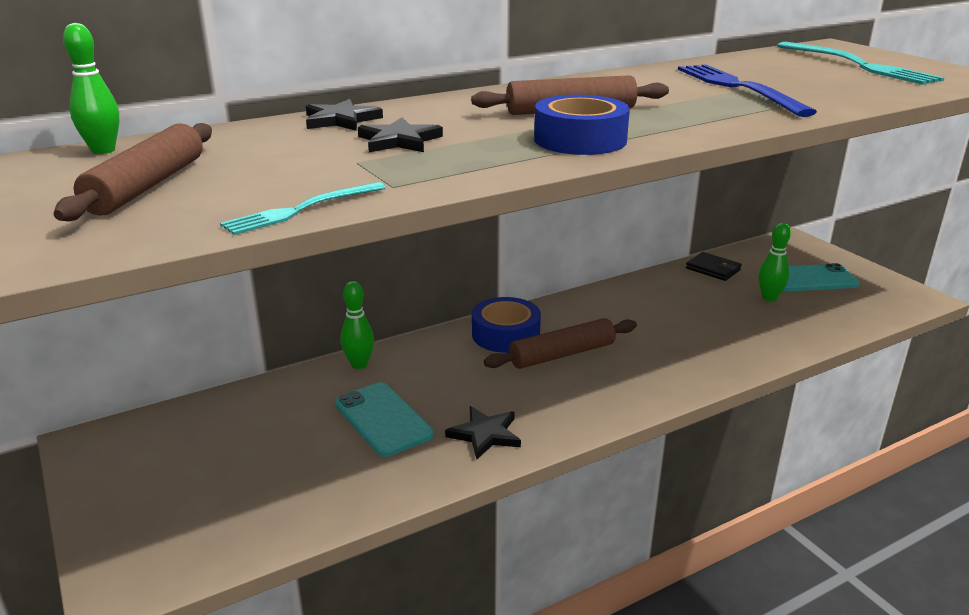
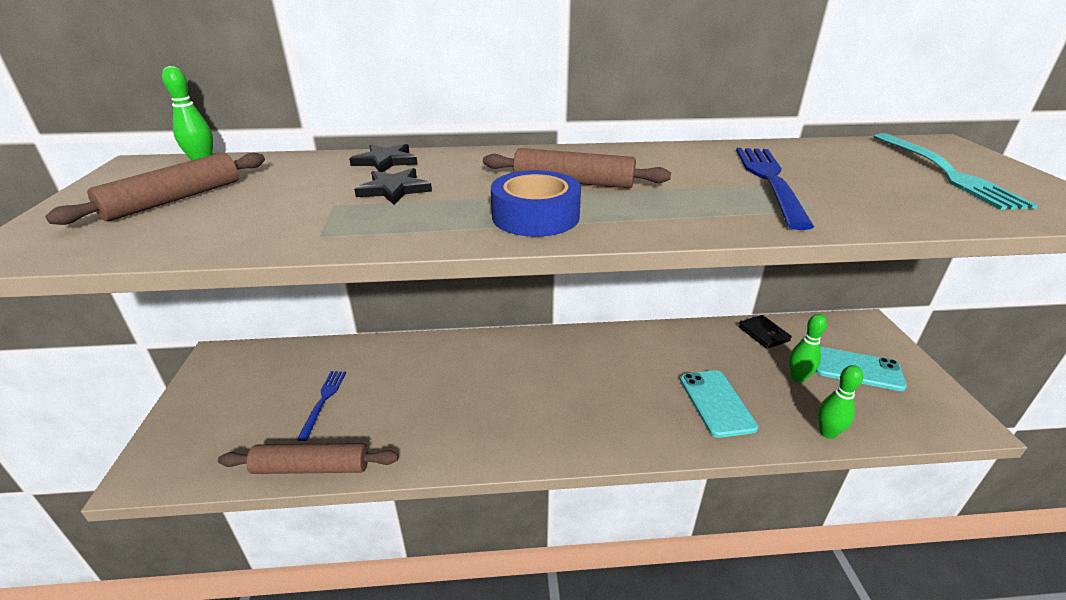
camera: 25 degrees right, 5 degrees up
(294, 446) = (323, 401): none -> blue fork
(301, 209) = (223, 246): turquoise fork -> none
(359, 364) = (417, 345): green bowling pin -> green bowling pin (827, 433)
(383, 419) = (395, 398): turquoise phone -> turquoise phone (716, 403)
(485, 434) = (453, 437): black star -> none
(505, 334) = (539, 350): blue tape -> none
(562, 354) = (568, 381): brown rolling pin -> brown rolling pin (312, 467)

